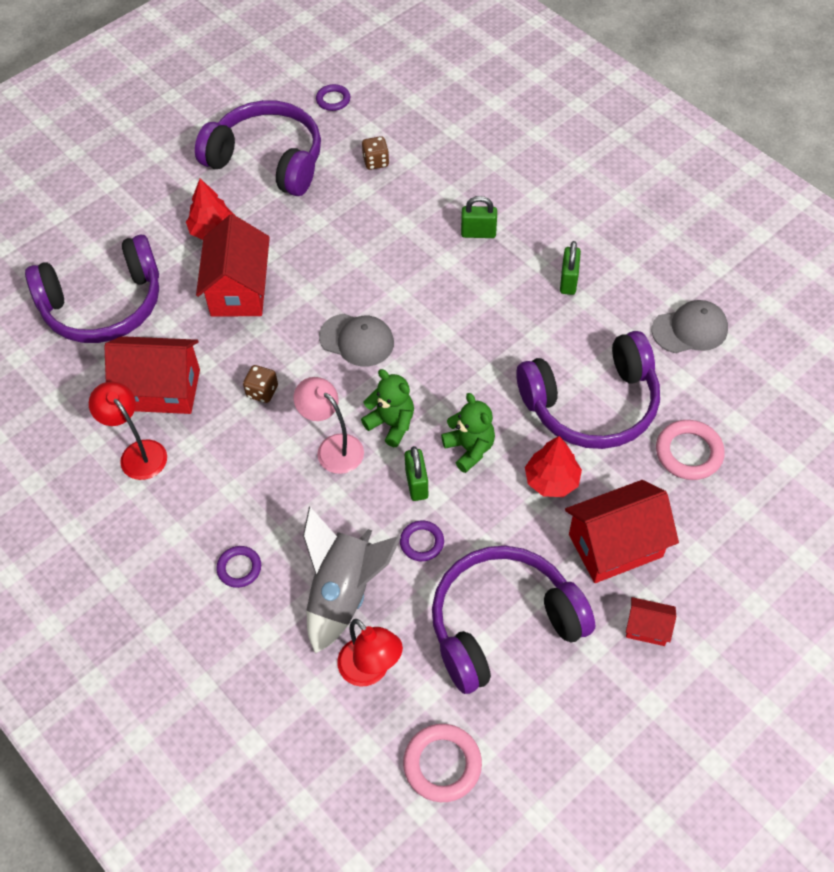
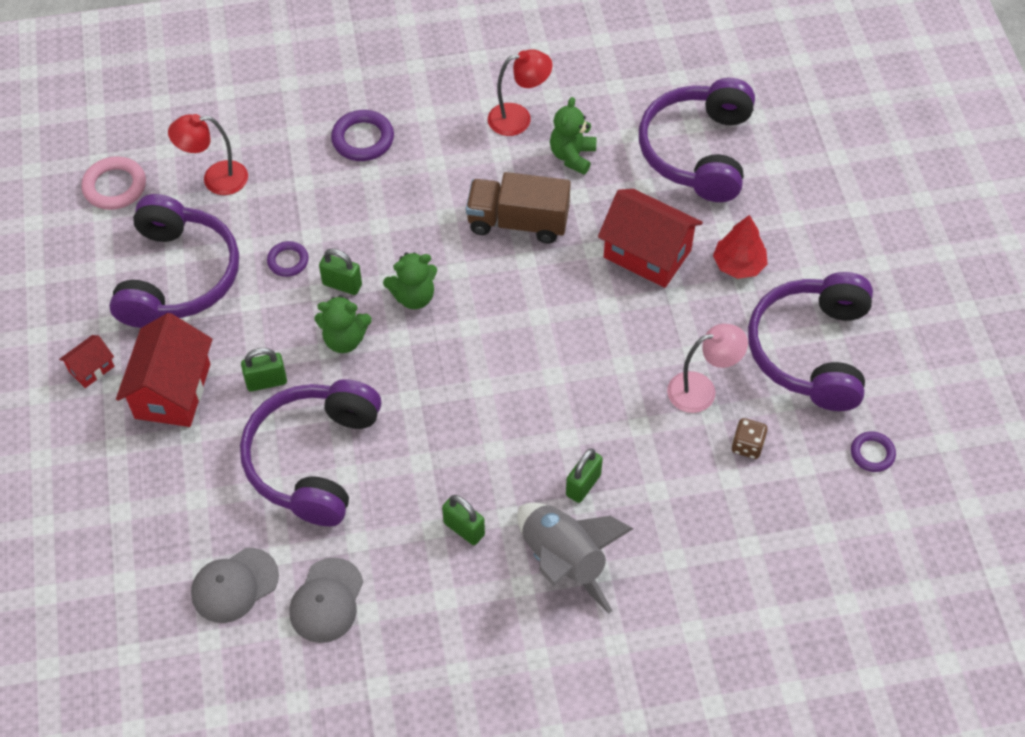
camera: 120 degrees right, 0 degrees up
(161, 390) = (572, 156): red house -> green teddy bear
(239, 568) = (363, 139): purple ring -> purple ring, size x1.59
(262, 391) = (518, 222): brown dice -> brown truck
(267, 160) = (811, 351): purple headphones -> purple headphones turned 135 degrees clockwise
(333, 447) = (423, 245): pink lamp -> pink lamp (701, 390)
(344, 592) = (289, 192): grey rocket -> grey rocket (563, 561)
(357, 340) = (523, 315): grey cap -> grey cap (234, 585)
(552, 480) = (266, 381): red tree -> green padlock
(688, 453) = (205, 504): pink ring -> none

